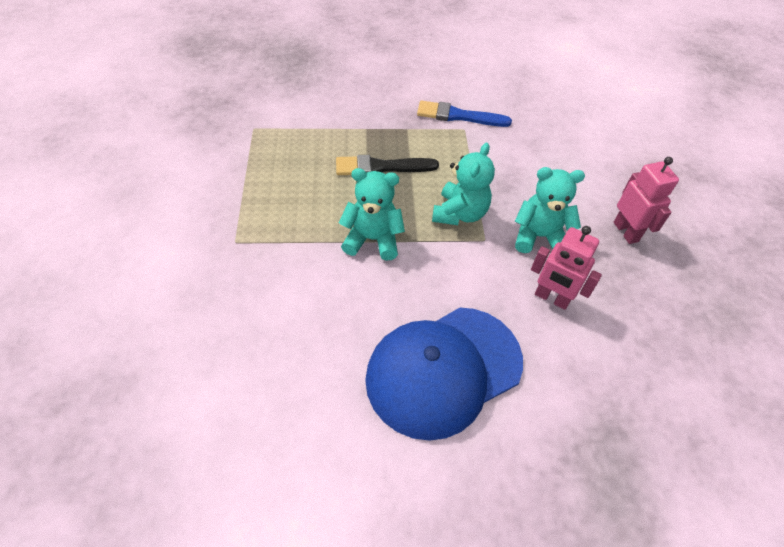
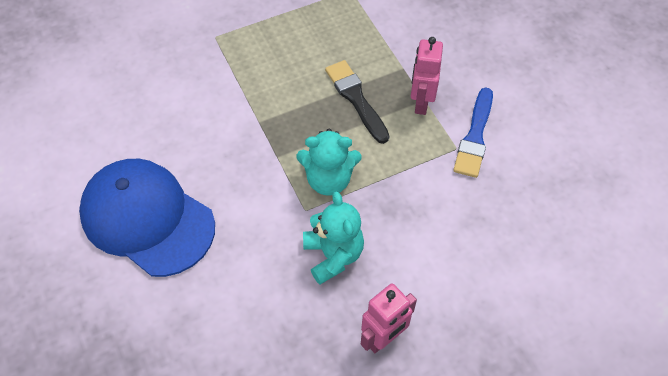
camera: 70 degrees right, 5 degrees up
(372, 239) = (262, 124): turquoise teddy bear -> none
(458, 116) = (475, 137): blue brush -> blue brush turned 150 degrees counterclockwise
(551, 298) = (258, 283): pink robot -> pink robot (421, 102)

